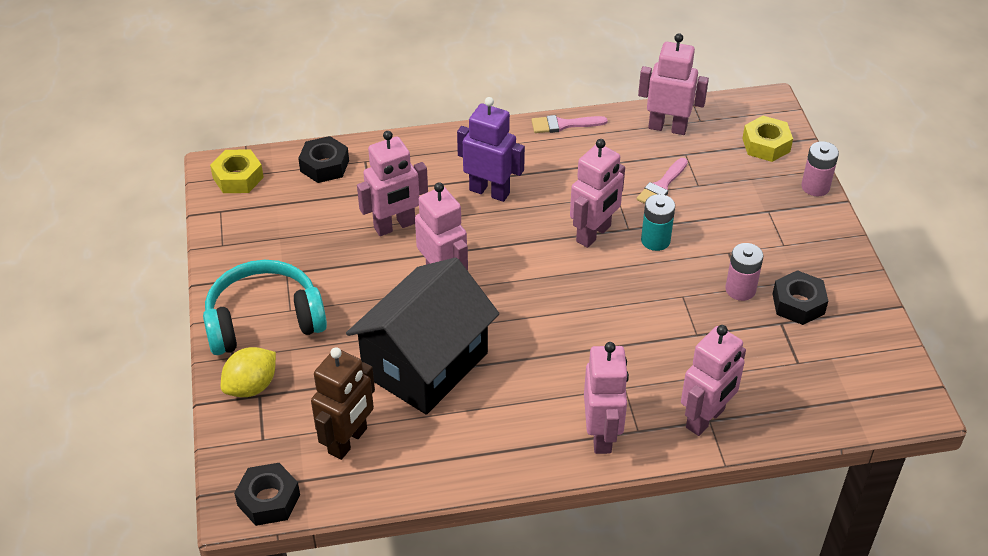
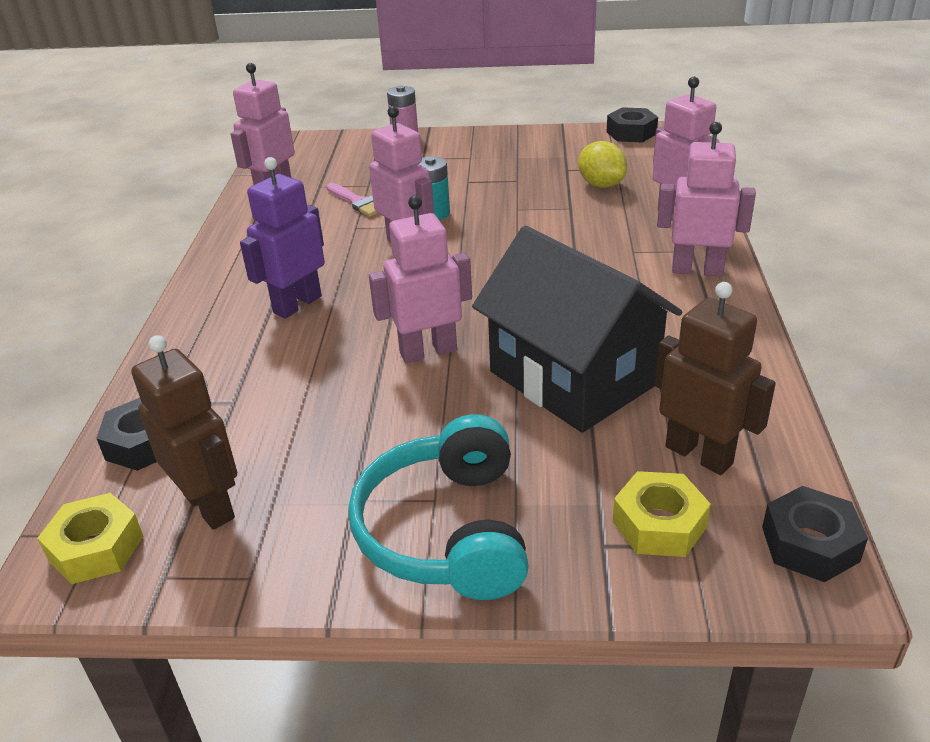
camera: 75 degrees left, 10 degrees down
(251, 386) = (584, 553): yellow lemon -> yellow lemon (601, 185)
(274, 212) = (210, 506): none -> brown robot
(395, 226) = (314, 384): pink robot -> none
(563, 125) = (220, 246): pink brush -> none
(740, 289) = (519, 181): pink battery -> none
(766, 145) = (335, 149): yellow nut -> yellow nut (659, 524)
(798, 304) = (546, 159): black nut -> black nut (631, 133)

